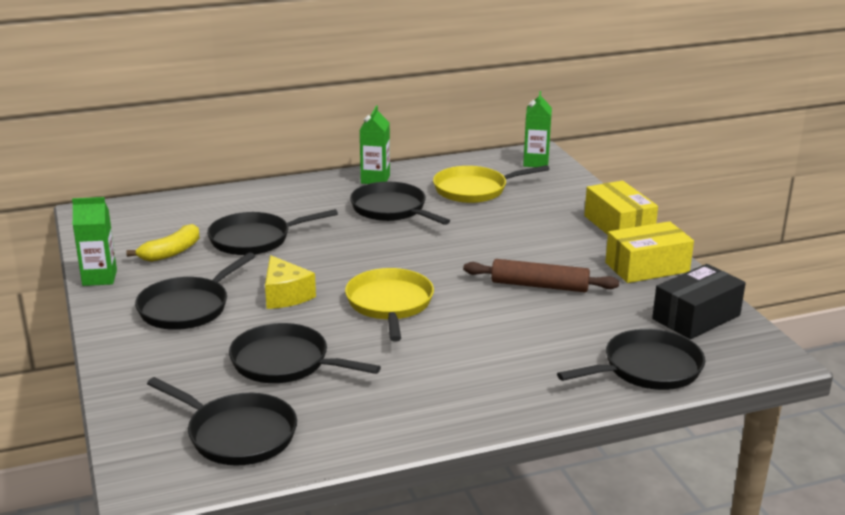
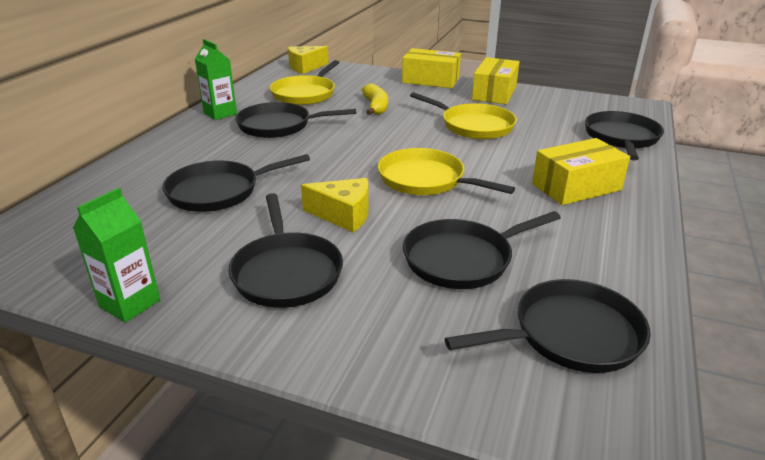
camera: 50 degrees left, 5 degrees up
(171, 252) = (160, 240): yellow banana -> yellow banana (376, 107)
(254, 239) = (218, 191): black pan -> black pan turned 45 degrees clockwise
(483, 375) = (576, 187): none -> yellow box
(536, 162) = (305, 67): green carton -> yellow cheese
(539, 286) = (473, 126): brown rolling pin -> yellow pan
(696, 317) = (572, 105): black box -> none

